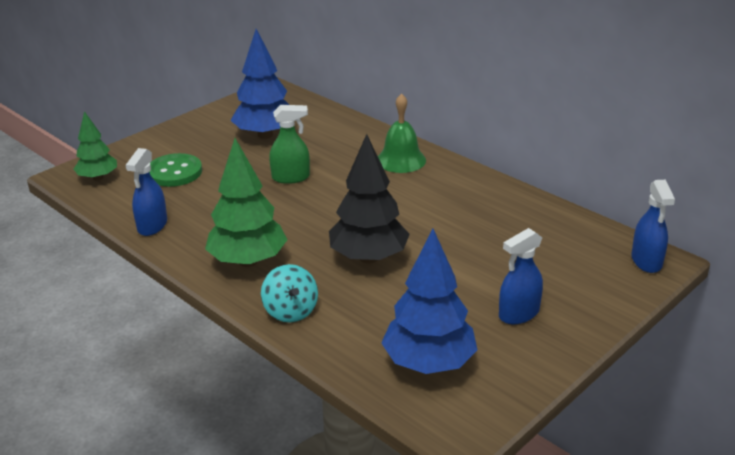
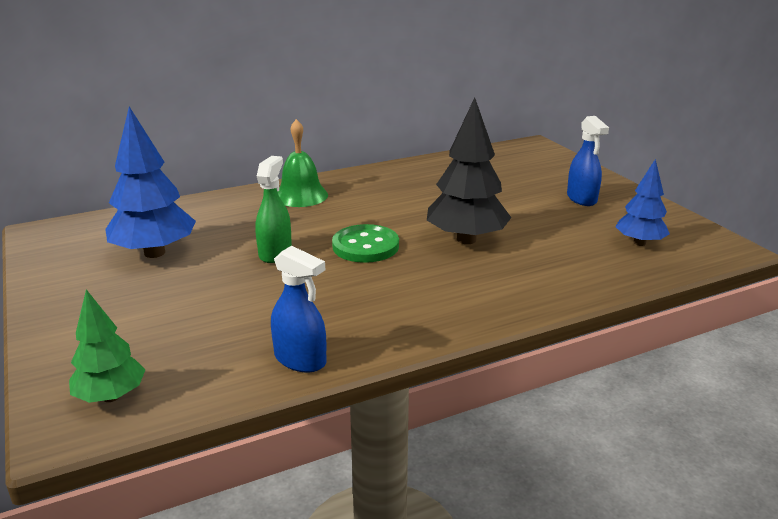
camera: 70 degrees left, 5 degrees down
(174, 172) = (174, 326): green button -> green button (365, 246)
(248, 261) = (432, 302): green tree -> none
(290, 311) = (539, 292): turquoise spinning top -> none
(428, 363) = (639, 243): blue tree -> blue tree, size x0.61
(646, 261) = (533, 149): blue spray bottle -> none

